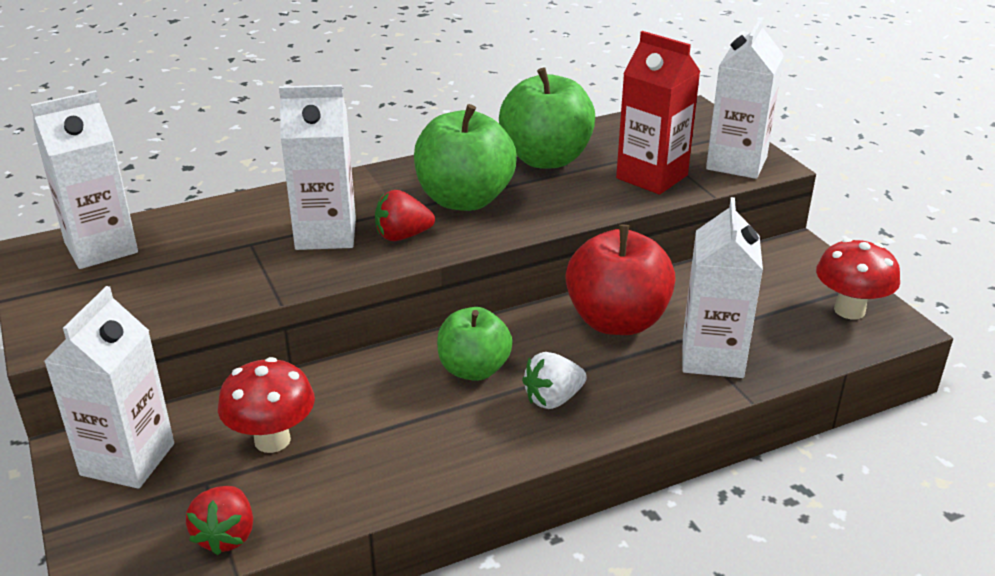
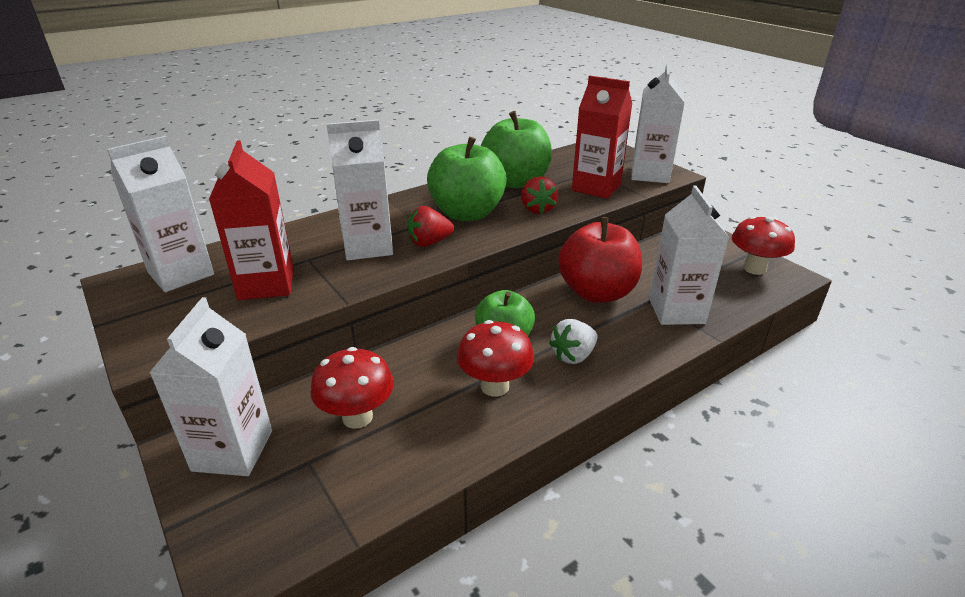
camera: 10 degrees left, 0 degrees up
(194, 271) = (266, 284): none -> red carton
(226, 536) = (338, 509): red strawberry -> red strawberry (537, 209)
(443, 424) = (495, 386): none -> red mushroom

